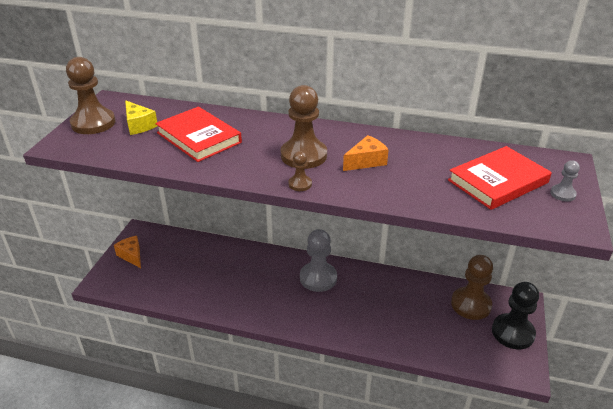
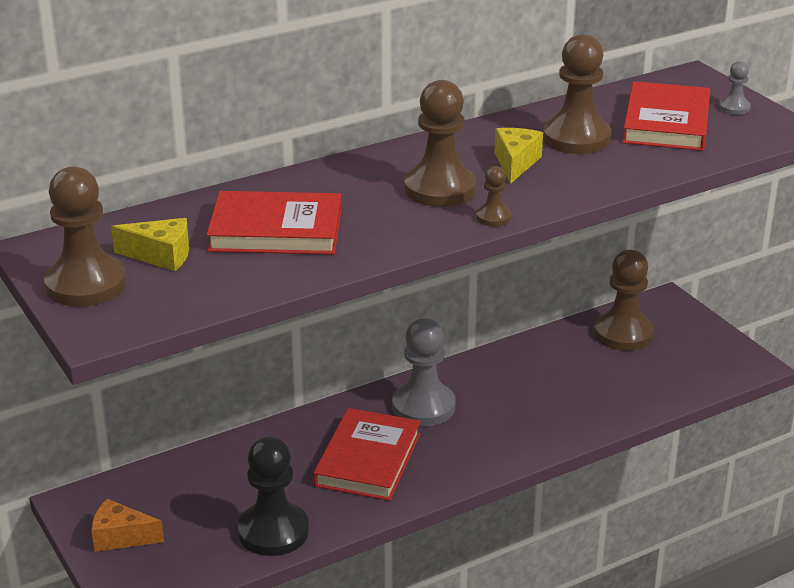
camera: 45 degrees left, 5 degrees down
(259, 287) = (367, 459): none -> red book
(366, 161) = (515, 163): orange cheese -> yellow cheese
(425, 164) = (576, 138): none -> brown pawn
(512, 332) = (696, 336): black pawn -> black pawn (273, 531)

